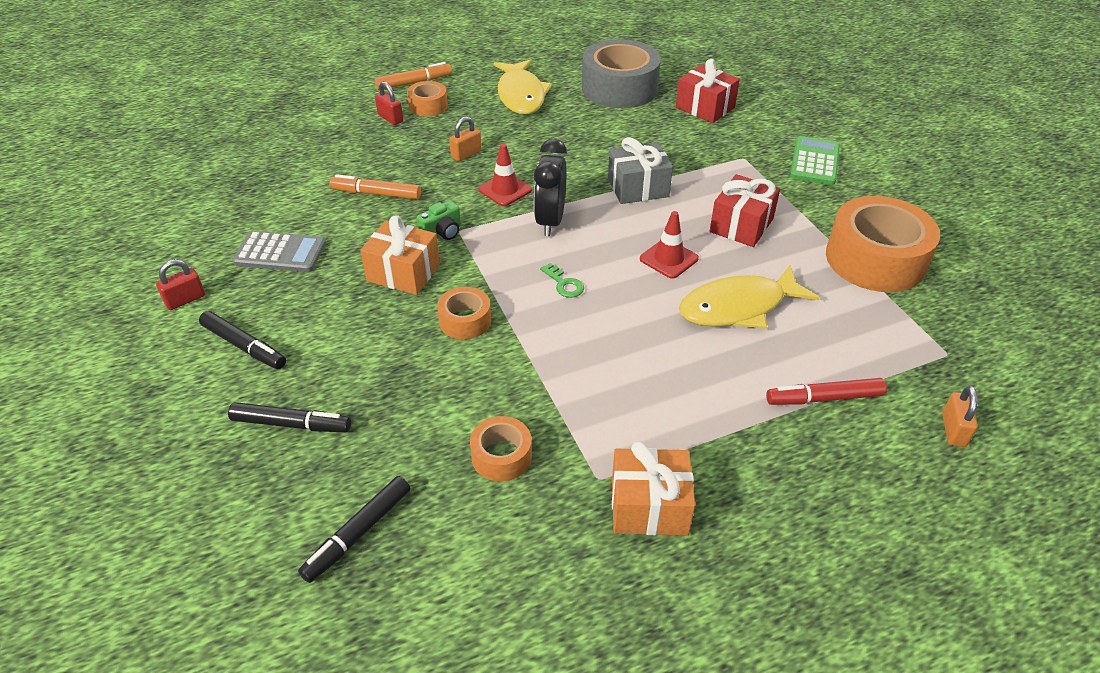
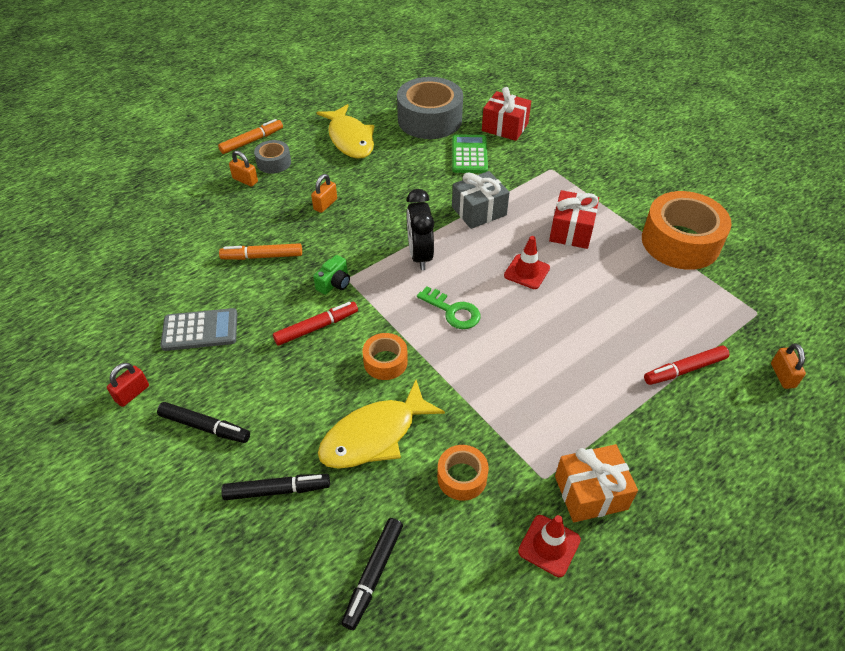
camera: 15 degrees left, 5 degrees up
(390, 118) = (245, 180): red padlock -> orange padlock
(403, 272) = (316, 327): orange gift -> red marker
(428, 106) = (274, 162): orange tape -> grey tape
(505, 190) = (371, 233): red traffic cone -> red traffic cone (549, 545)
(564, 284) = (453, 311): green key -> green key, size x1.51
(738, 307) = (595, 304): yellow fish -> yellow fish (374, 435)
(815, 161) = (606, 163): green calculator -> green calculator (469, 155)

